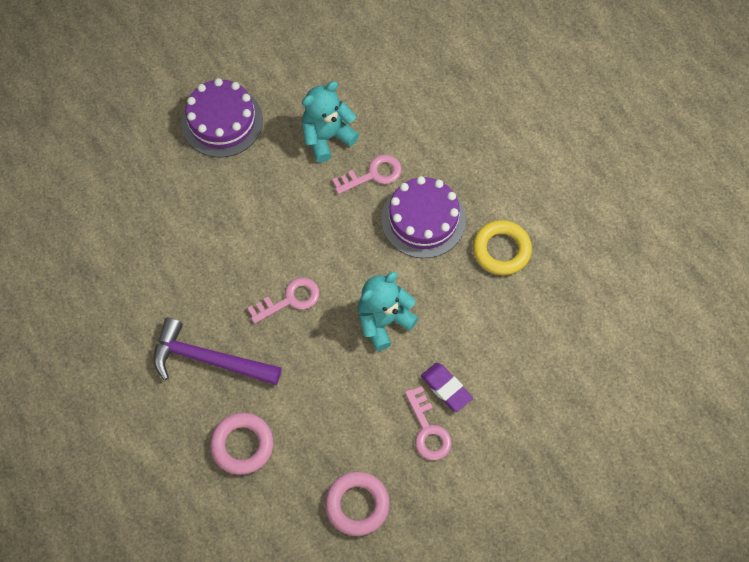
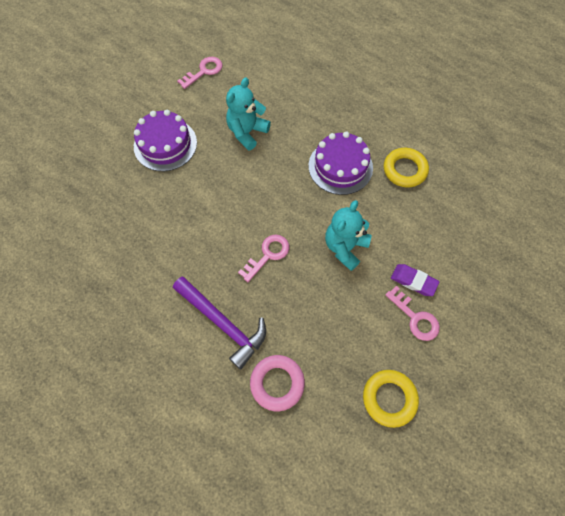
camera: 20 degrees left, 0 degrees up
(209, 360) = (223, 323): purple hammer -> purple hammer turned 135 degrees counterclockwise
(357, 505) = (389, 398): pink ring -> yellow ring
(372, 174) = (290, 147): pink key -> pink key (203, 71)

